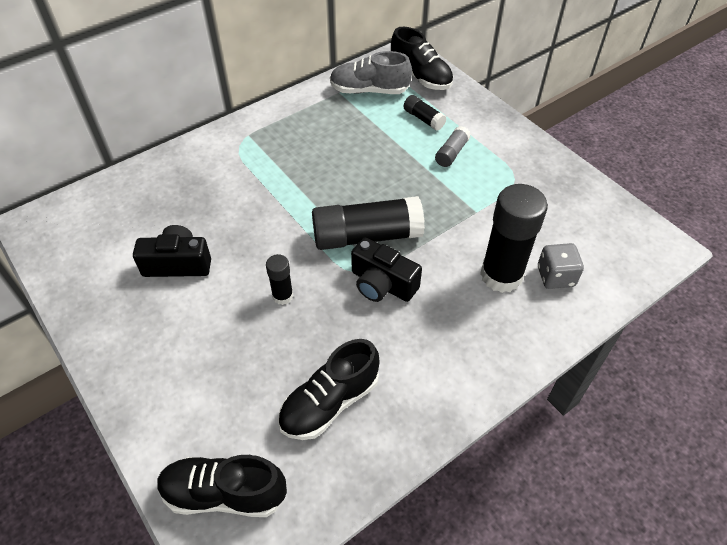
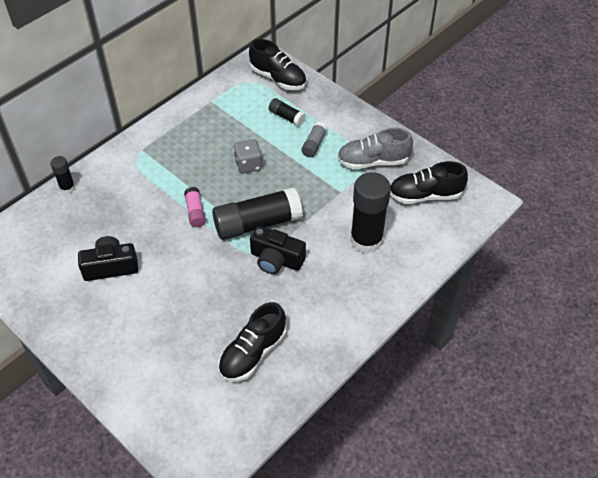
camera: 10 degrees left, 0 degrees up
(224, 493) = (189, 427): black shoe -> black shoe (425, 195)
(282, 296) = (200, 280): black glue stick -> black glue stick (67, 188)
(294, 212) = (195, 212): none -> pink glue stick
(369, 90) = (237, 96): grey shoe -> grey shoe (373, 161)
(555, 276) = (407, 235): grey dice -> grey dice (248, 165)

